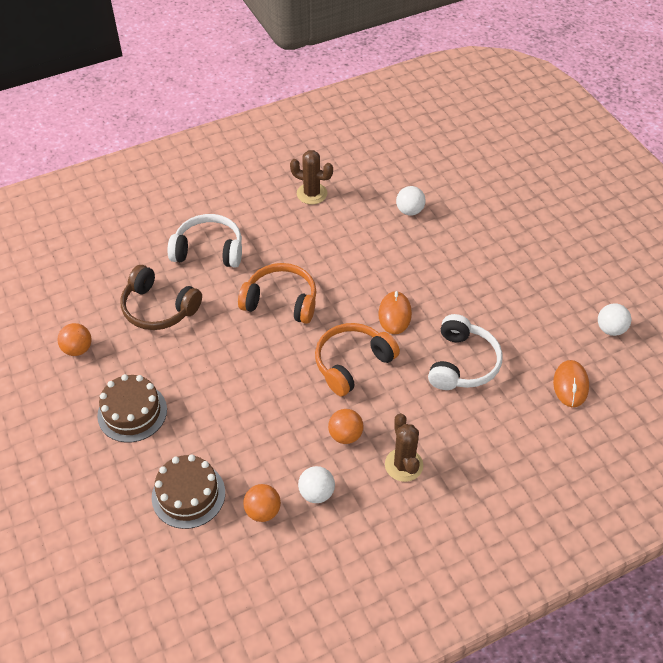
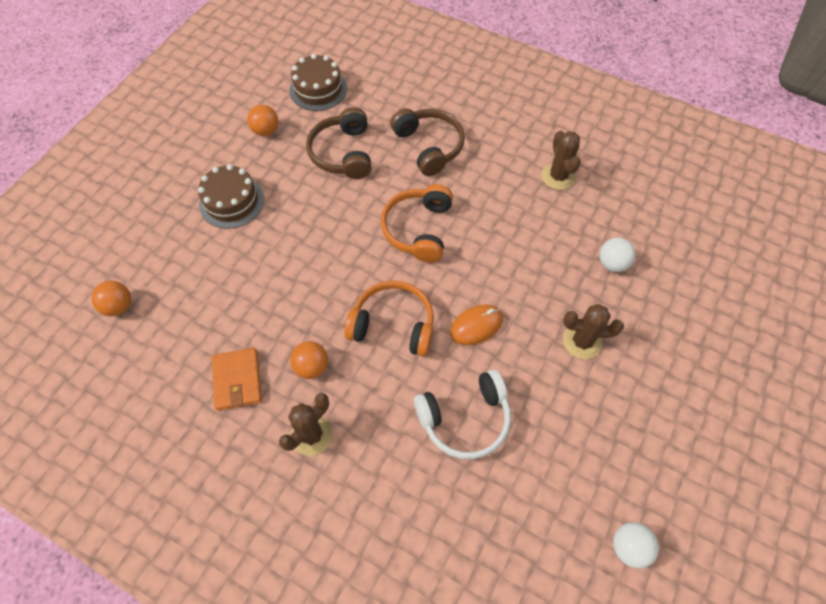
camera: 55 degrees right, 10 degrees up
(188, 495) = (179, 287): brown cake -> brown cake (318, 89)
(209, 250) = (429, 146): white headphones -> brown headphones
(263, 511) = (195, 350): orange ball -> orange ball (119, 306)
(281, 301) = (418, 229): orange headphones -> orange headphones turned 150 degrees counterclockwise
(316, 493) = (237, 380): white ball -> orange wallet
(455, 264) = (582, 341): none -> brown cactus
(570, 385) = (518, 543): orange mouse -> none

